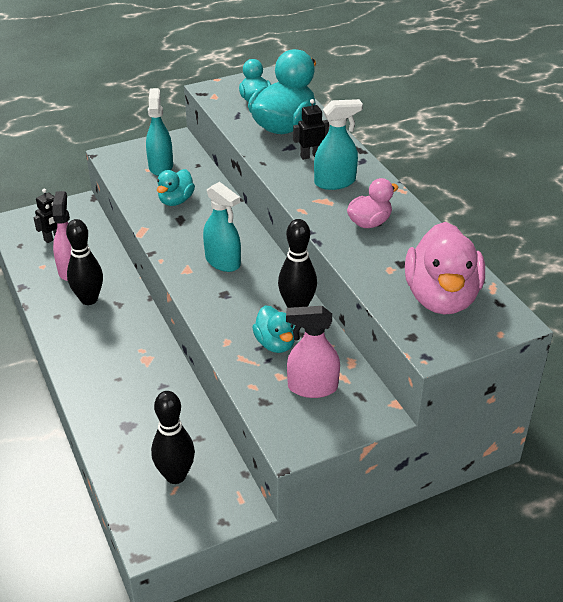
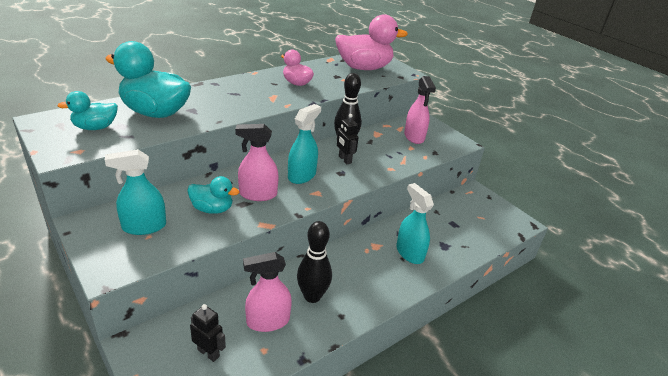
camera: 105 degrees left, 5 degrees down
(175, 475) = (471, 217): black bowling pin -> none
(193, 228) = (257, 194): none -> pink spray bottle
(275, 344) = (383, 150): turquoise duck -> none
(310, 156) = (208, 101): black robot -> black robot (344, 160)
(335, 182) = (247, 93): turquoise spray bottle -> turquoise spray bottle (409, 253)

